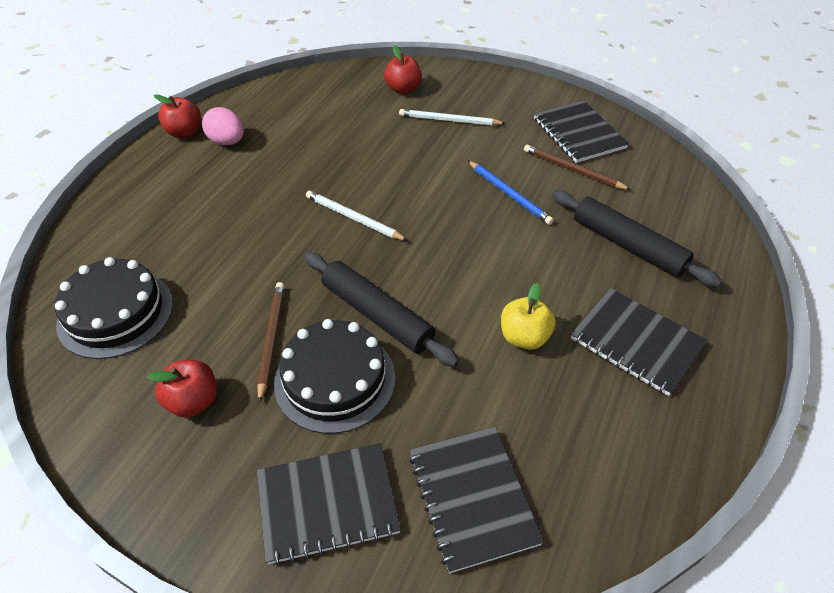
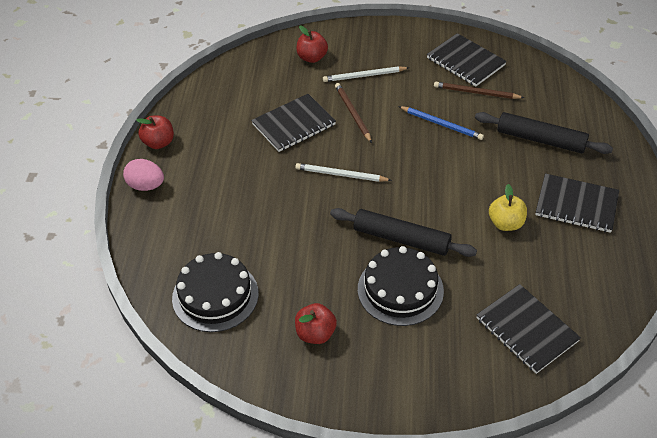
camera: 20 degrees left, 0 degrees up
(227, 142) = (200, 141): pink egg -> pink egg (146, 186)
(271, 339) = (340, 277): brown pencil -> brown pencil (352, 113)
(327, 503) = (443, 363): black notebook -> black notebook (293, 124)

